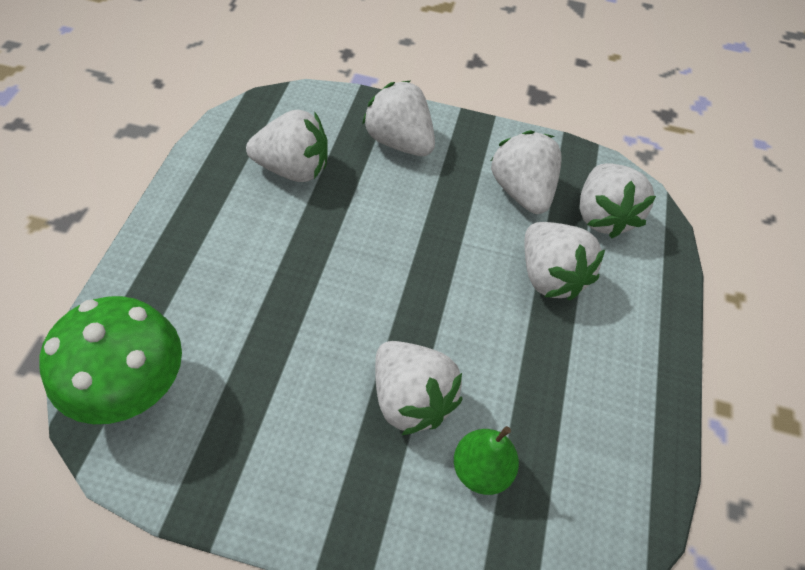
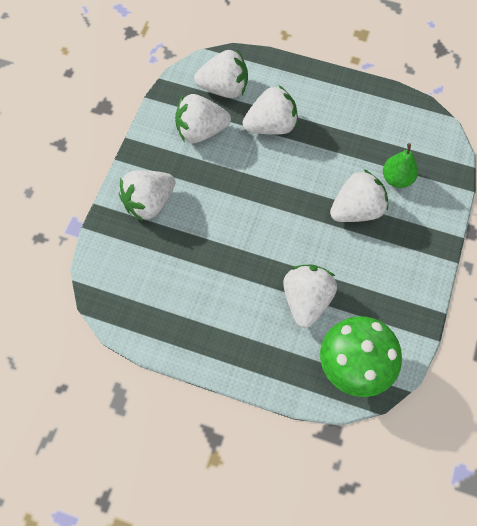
camera: 80 degrees left, 10 degrees up
(293, 169) = (172, 276): white strawberry -> white strawberry (306, 300)

